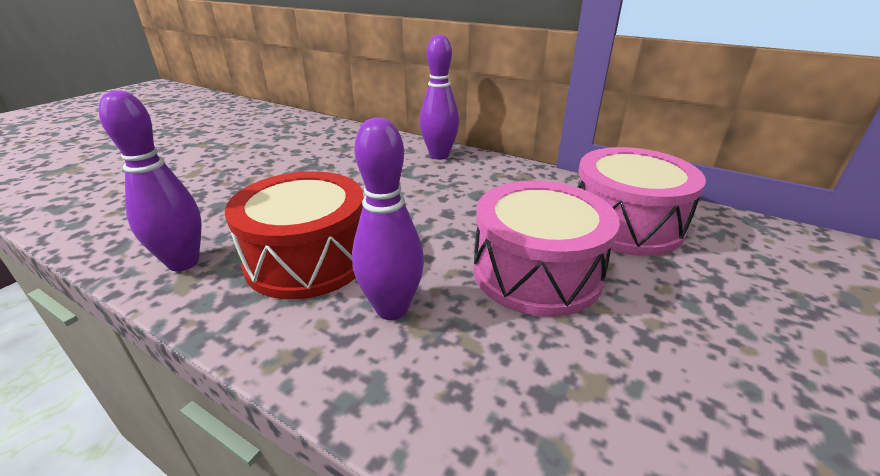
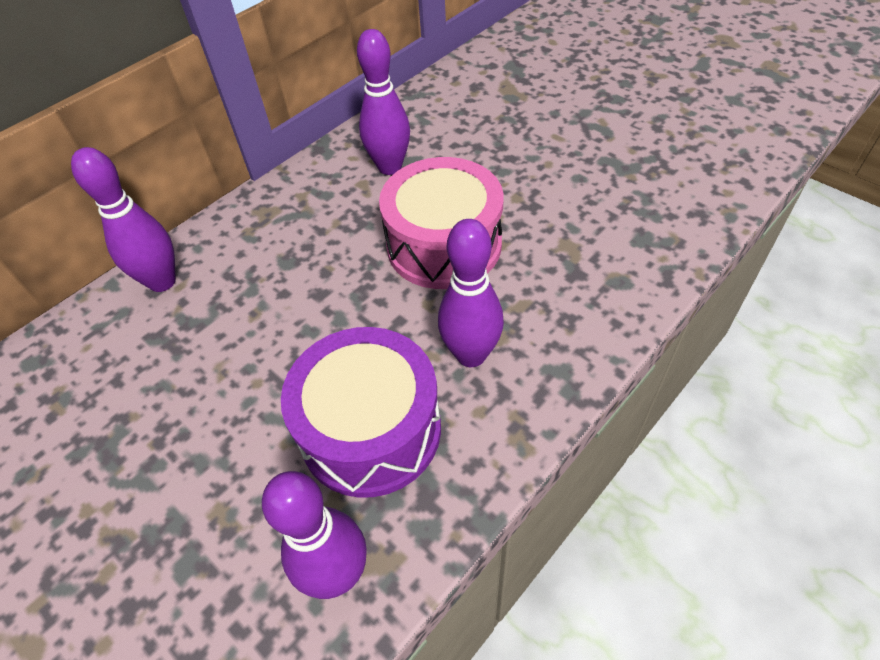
camera: 75 degrees left, 20 degrees up
(308, 258) = (370, 429): red drum -> purple drum
(625, 224) = (390, 167): pink drum -> purple bowling pin

